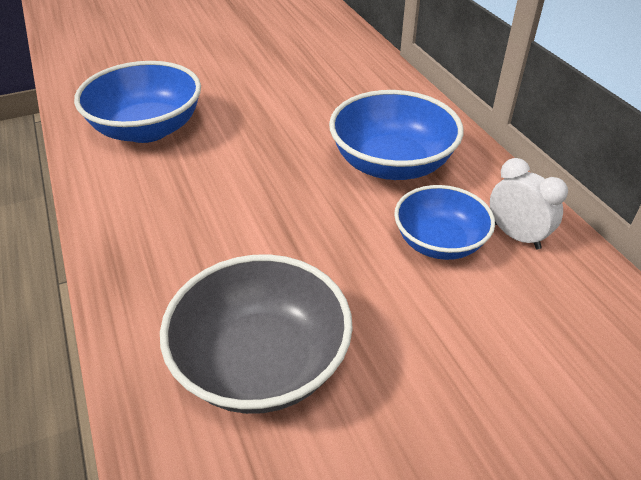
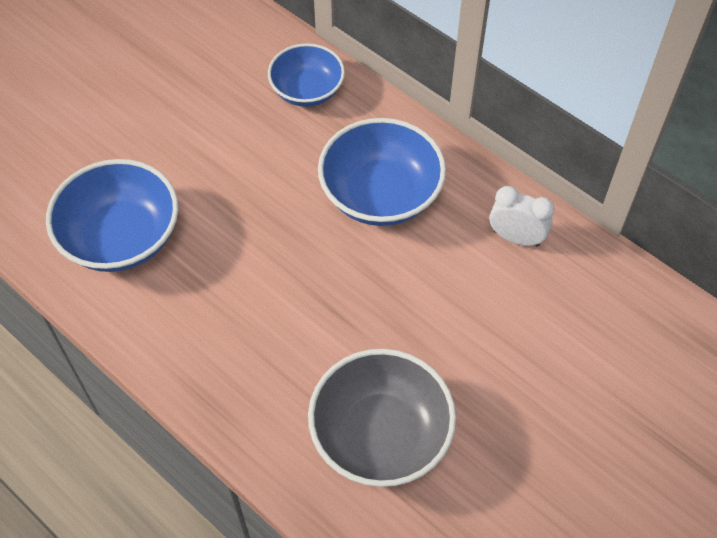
camera: 25 degrees left, 15 degrees up
(439, 242) = (459, 269): blue bowl -> blue bowl (307, 90)

